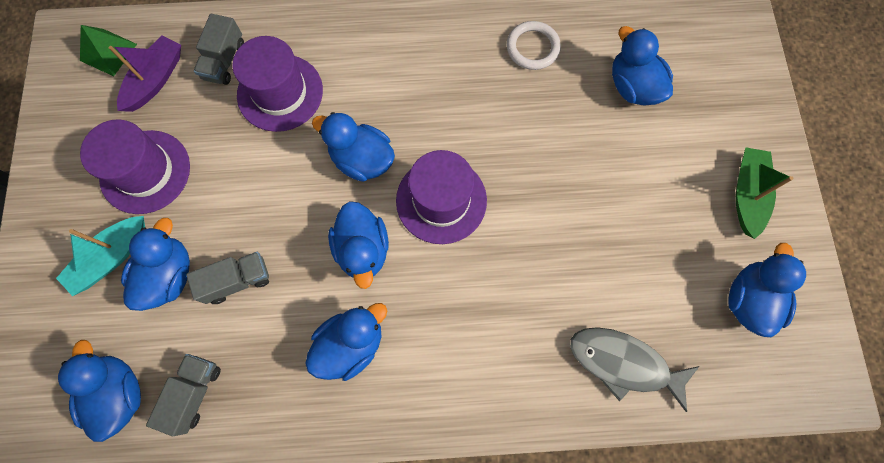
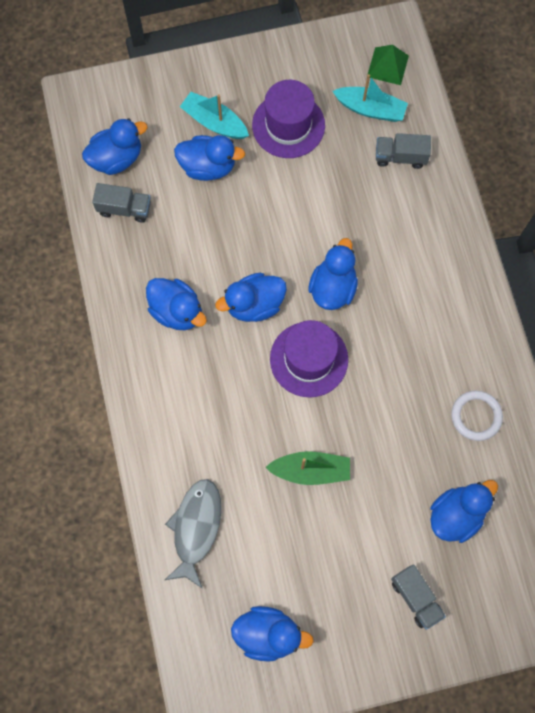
camera: 80 degrees right, 0 degrees up
(156, 80) = (370, 109): purple boat -> turquoise boat
(237, 281) = (212, 217): grey truck -> grey truck (415, 597)
(280, 93) = (380, 208): purple hat -> none
(747, 194) = (367, 629): green boat -> green boat (311, 470)

